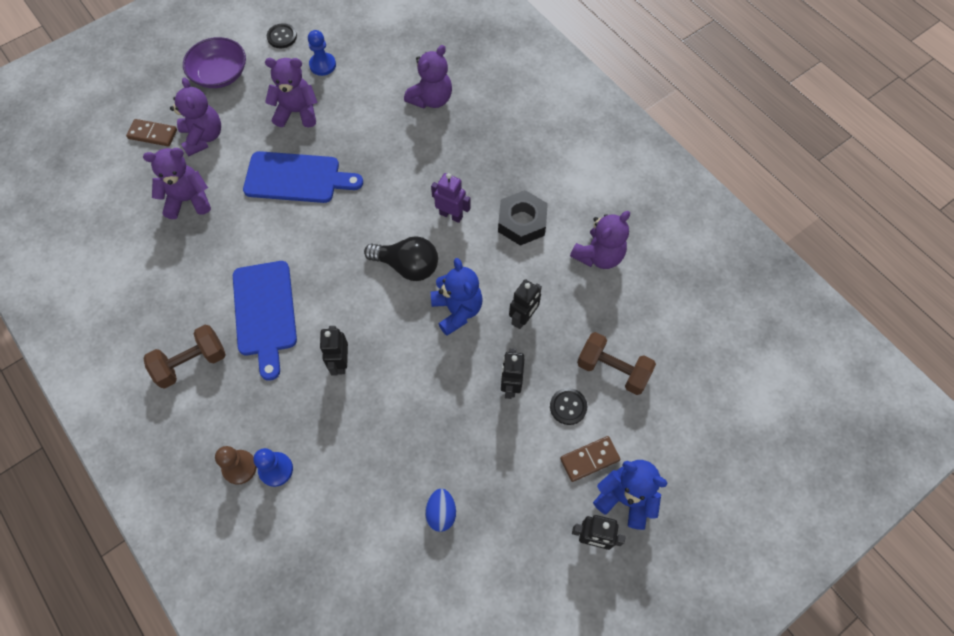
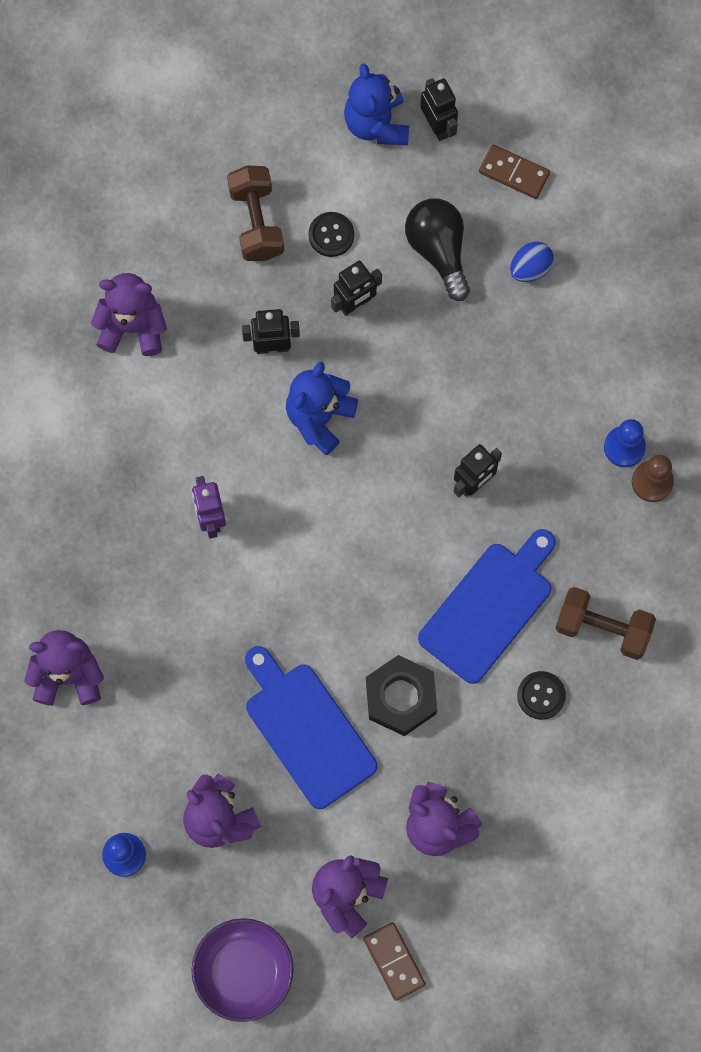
camera: 130 degrees left, 10 degrees up
(282, 37) = (122, 951): black button -> black button (541, 695)
(407, 266) = (312, 510): black light bulb -> black light bulb (438, 250)
(522, 222) = (156, 436): black nut -> black nut (401, 697)
(589, 459) = (367, 179): brown domino -> brown domino (514, 173)

